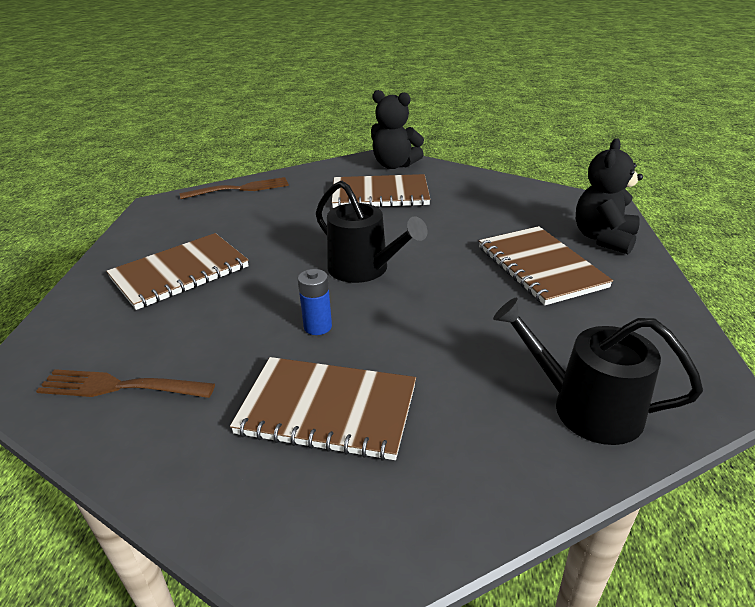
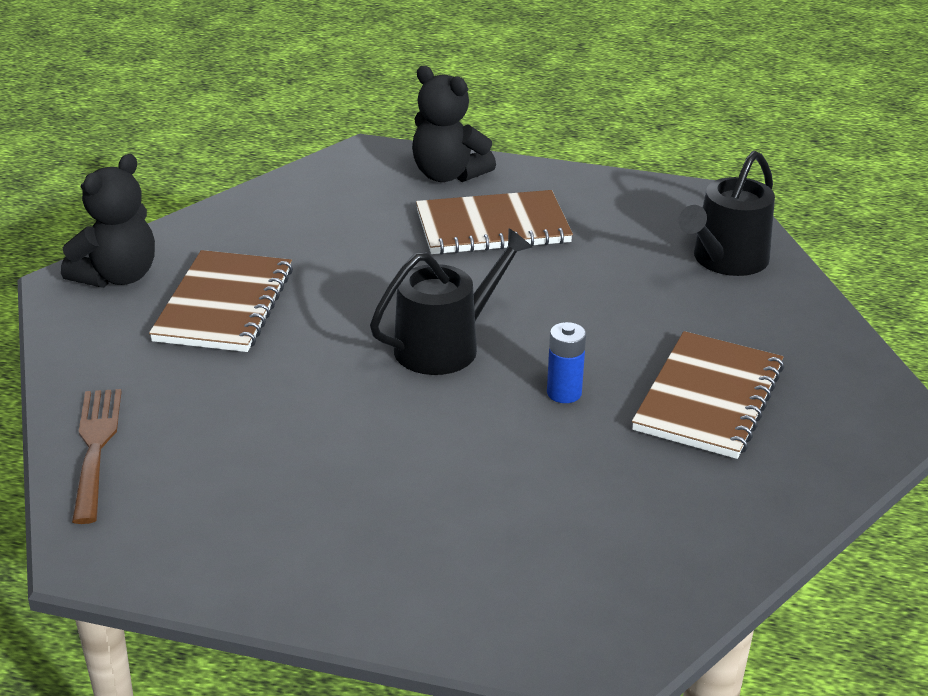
camera: 80 degrees left, 0 degrees up
(121, 386) = (645, 550): brown fork -> none
(180, 273) = (383, 512): brown notebook -> none

